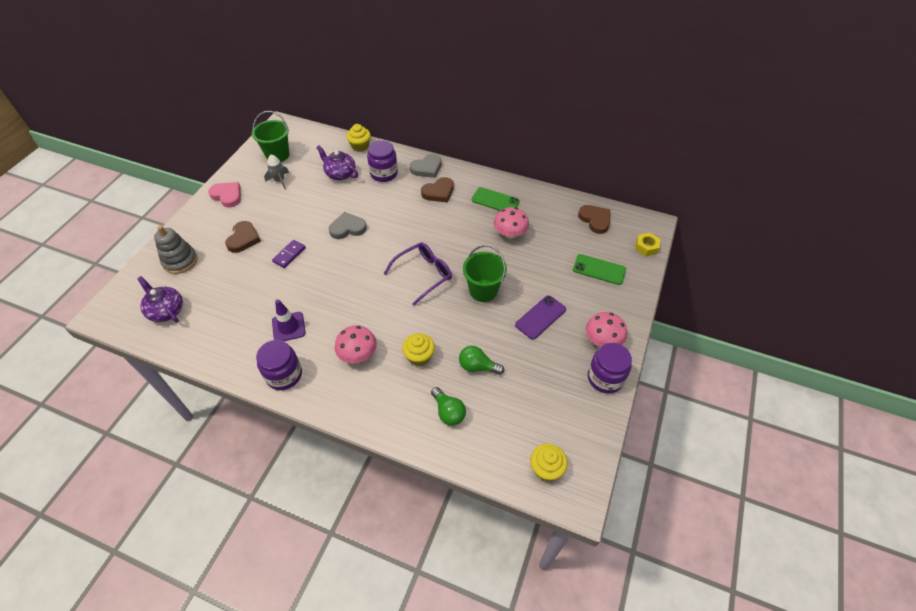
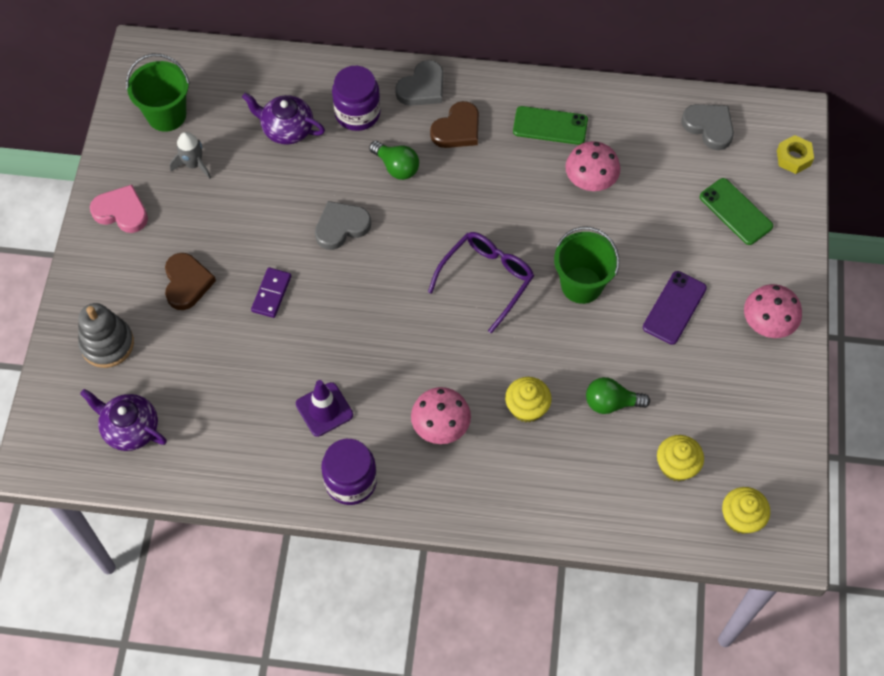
camera: 15 degrees left, 10 degrees up
(360, 146) = (297, 67): yellow cupcake -> yellow cupcake (676, 466)
(448, 412) = (594, 476): green light bulb -> green light bulb (396, 167)
(595, 220) = (709, 127): brown heart -> grey heart
(599, 269) = (735, 211): green phone -> green phone turned 45 degrees clockwise
(605, 378) = (784, 377): purple jar -> none

